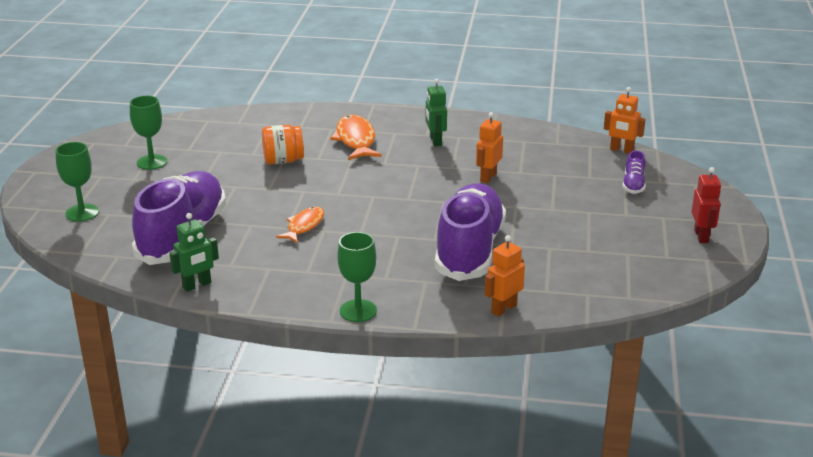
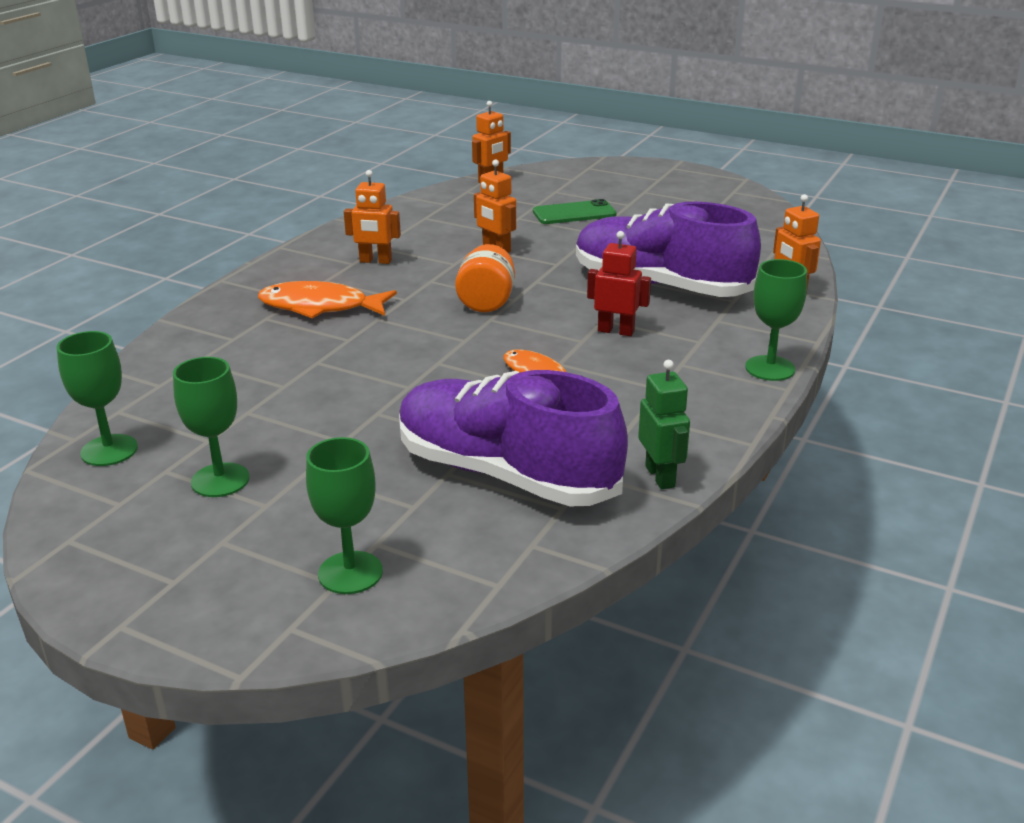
camera: 70 degrees left, 0 degrees up
(169, 129) = (109, 450): none -> green goblet
(283, 161) = (331, 365): orange jar -> orange jar (486, 302)
(435, 141) = (375, 261): green robot -> orange robot
(584, 195) = (574, 213): none -> green phone
(633, 185) = (570, 190): purple shoe -> none
(701, 236) = (690, 185): red robot -> red robot (616, 331)

